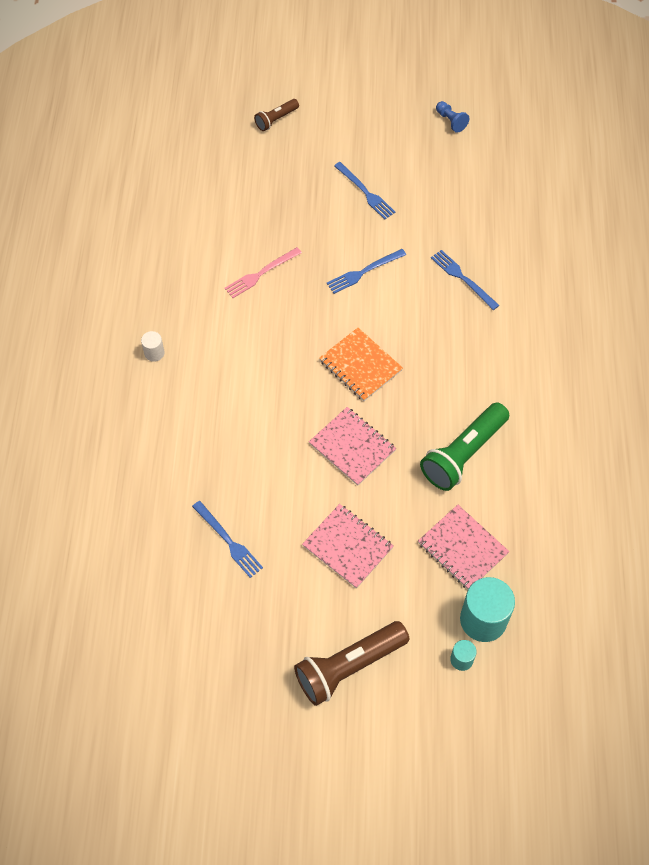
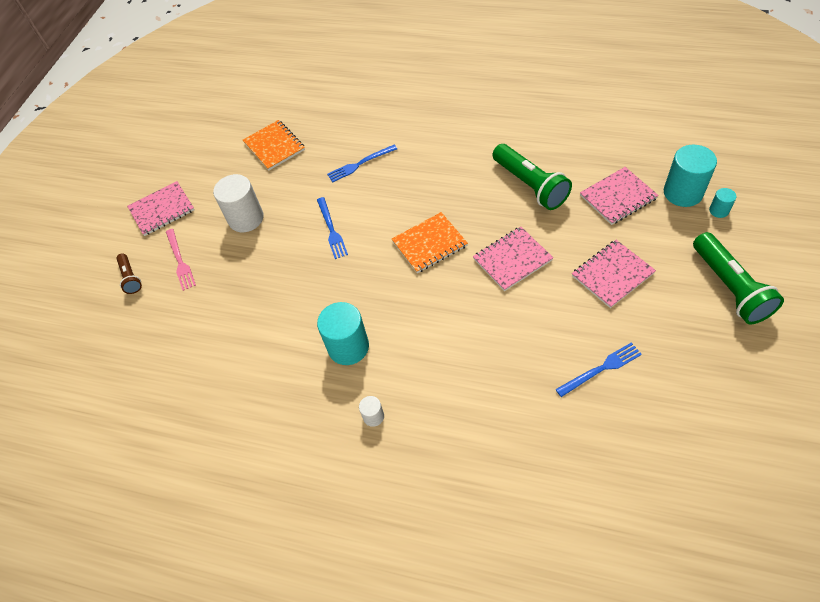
camera: 70 degrees left, 5 degrees down
(224, 318) = (348, 347): none -> turquoise cylinder
(261, 274) = (307, 310): pink fork -> pink fork (180, 261)
(349, 667) = (729, 287): brown flashlight -> green flashlight
(364, 117) = (162, 210): none -> pink notebook
(365, 192) = (246, 218): blue fork -> white cylinder
(451, 121) = (197, 151): blue pawn -> none
(473, 190) = (274, 146): none -> orange notebook

